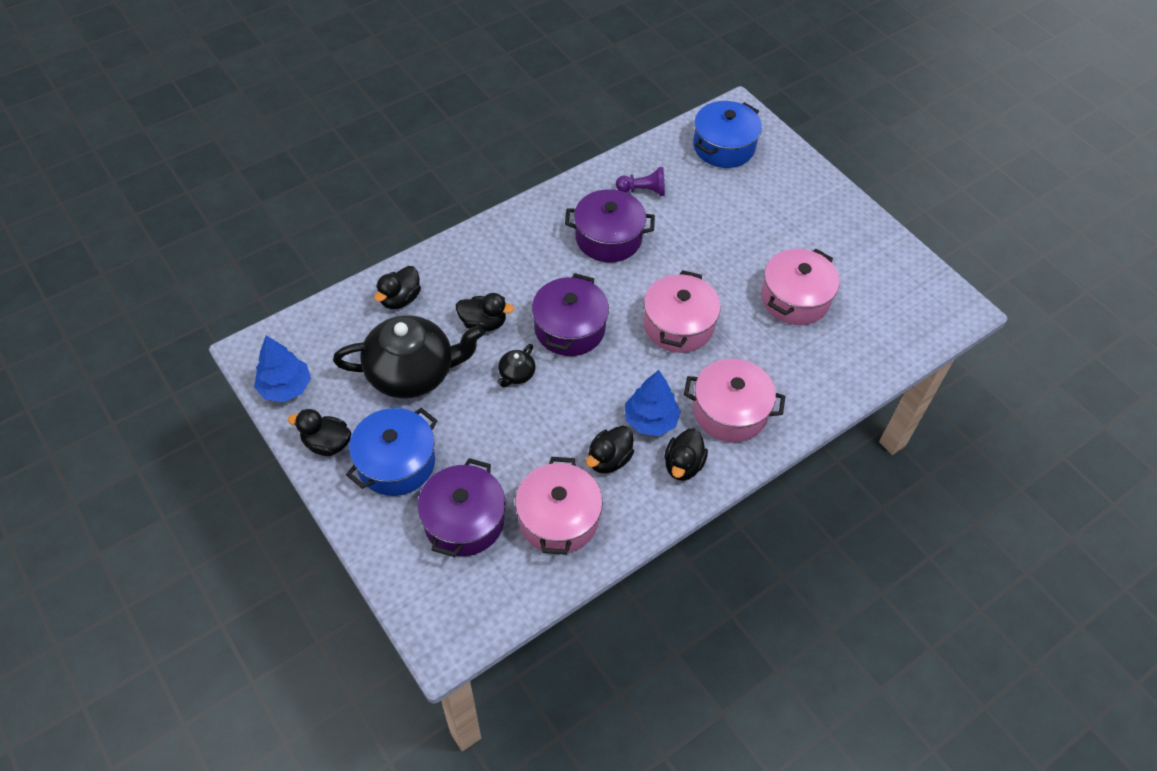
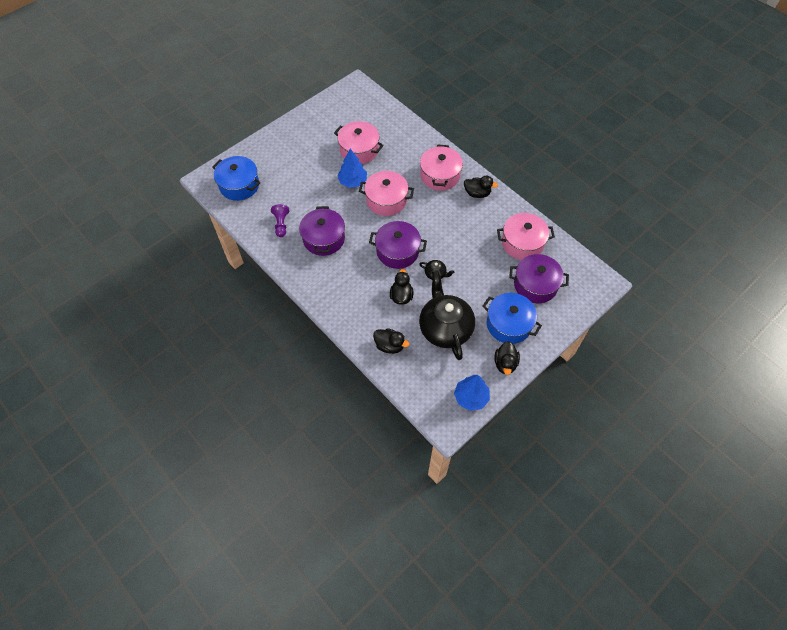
camera: 95 degrees left, 5 degrees up
(609, 459) = (481, 225): black duck -> none
(650, 420) = (453, 209): blue tree -> blue tree (352, 181)

